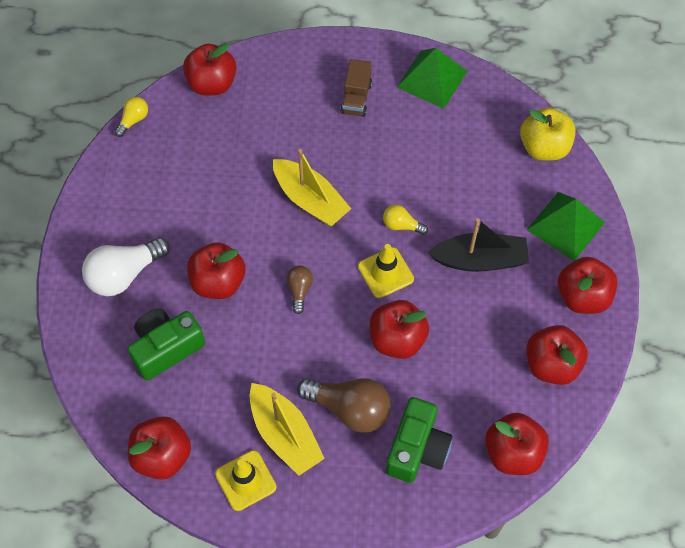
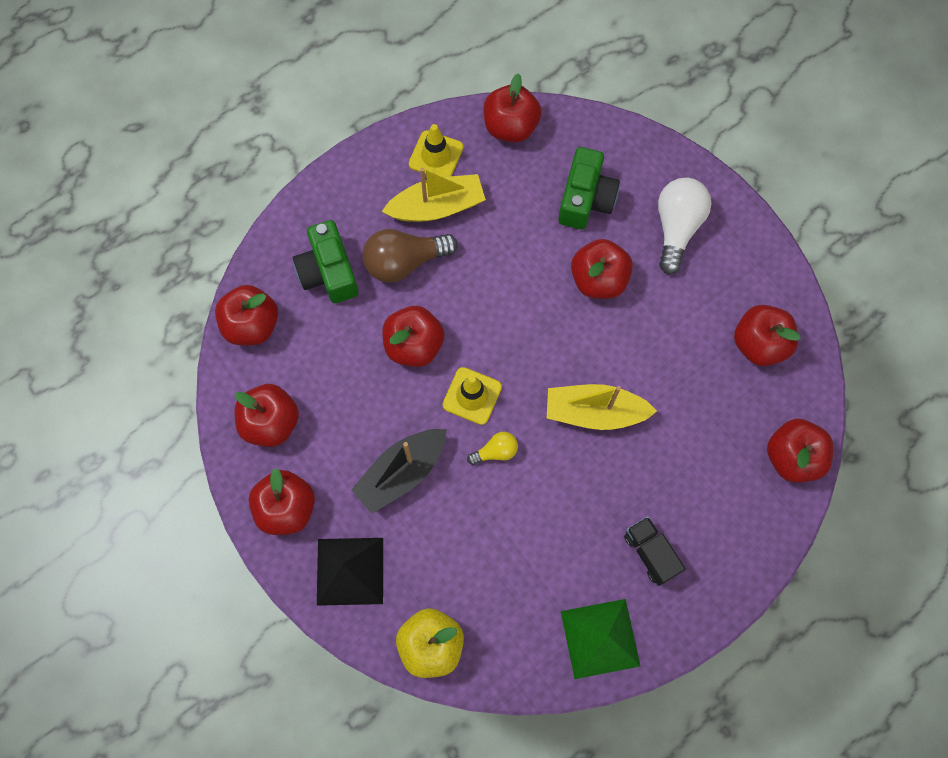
camera: 140 degrees right, 10 degrees up
(133, 120) = (818, 363): yellow light bulb -> none
(157, 159) = (759, 344): none -> red apple
(284, 434) = (437, 207): yellow boat -> yellow boat turned 150 degrees clockwise
(299, 290) = (528, 324): brown light bulb -> none
(356, 98) = (650, 553): brown truck -> black truck
(565, 225) = (350, 571): green pyramid -> black pyramid

